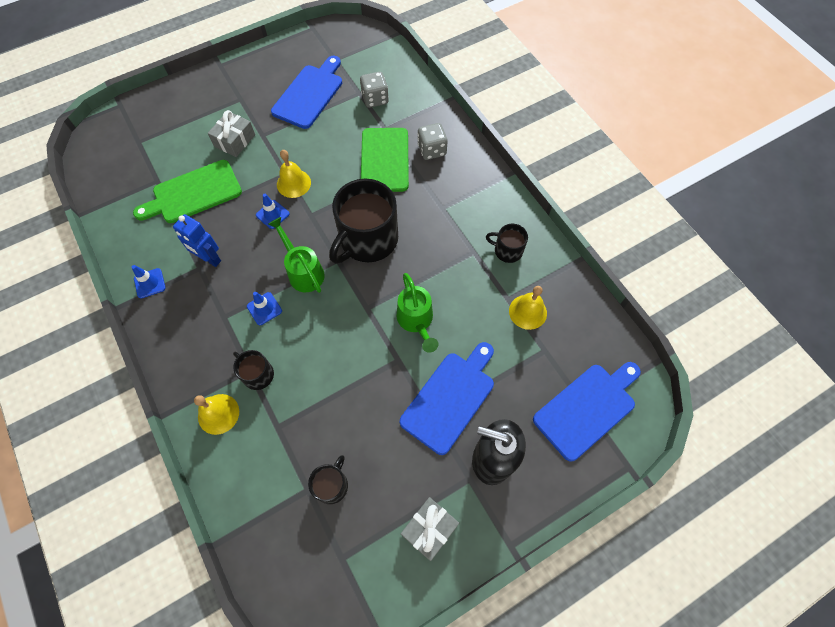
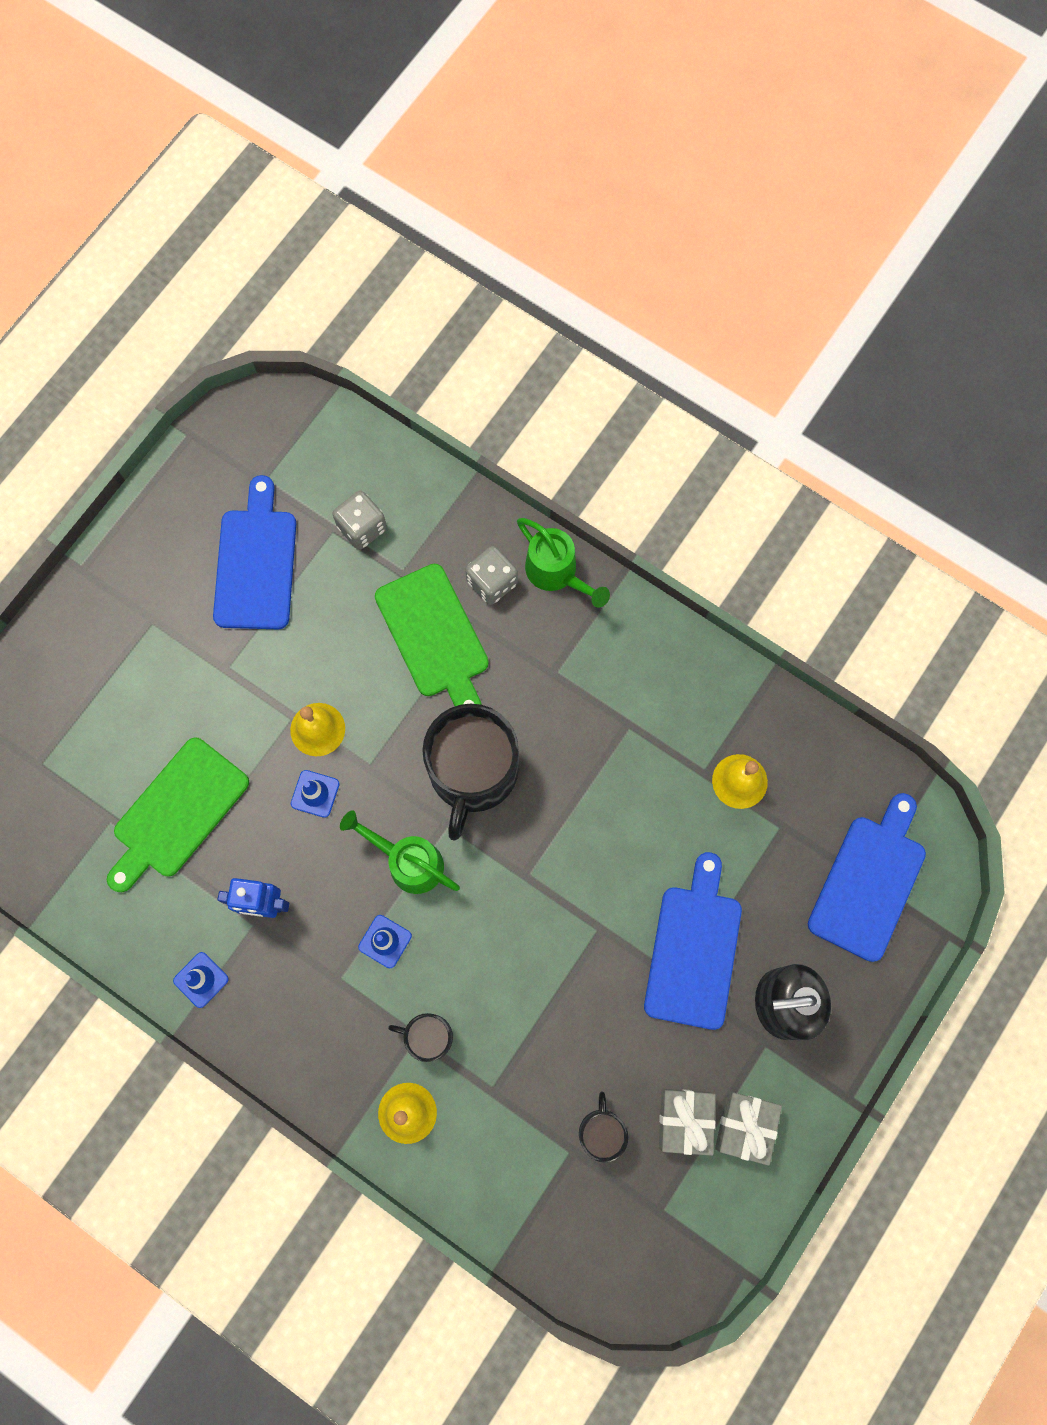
camera: 25 degrees left, 10 degrees up
(234, 140) = (186, 696): grey gift -> grey gift (684, 1120)
(416, 321) = (599, 863): green watering can -> green watering can (556, 573)
(507, 250) = (673, 700): black mug -> none

